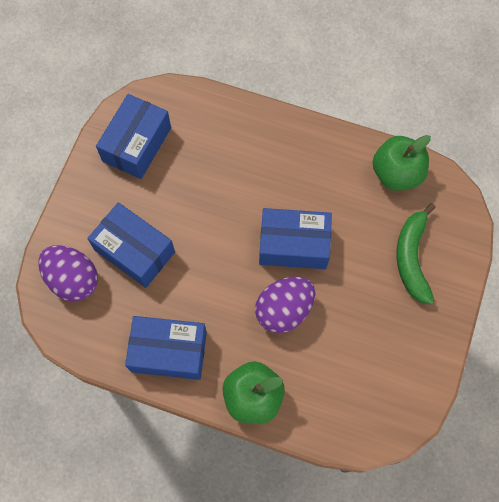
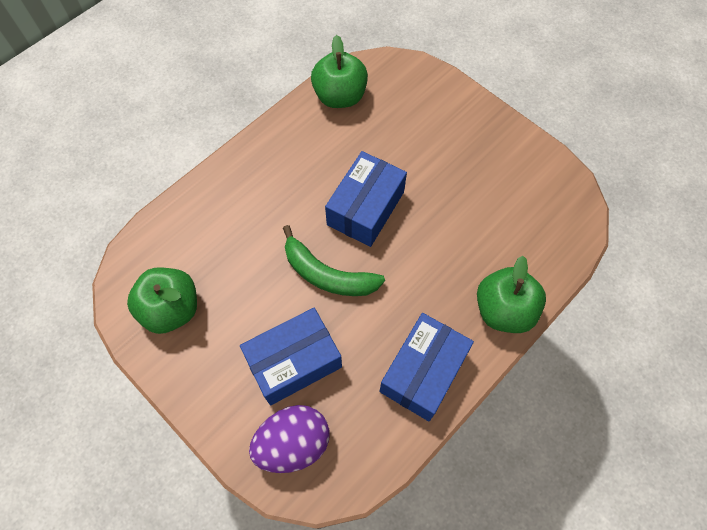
camera: 65 degrees left, 5 degrees down
(137, 144) = (171, 309): blue box -> green apple
(284, 310) = (427, 245): purple egg -> none
(412, 258) = (426, 121): green banana -> green banana (327, 275)

